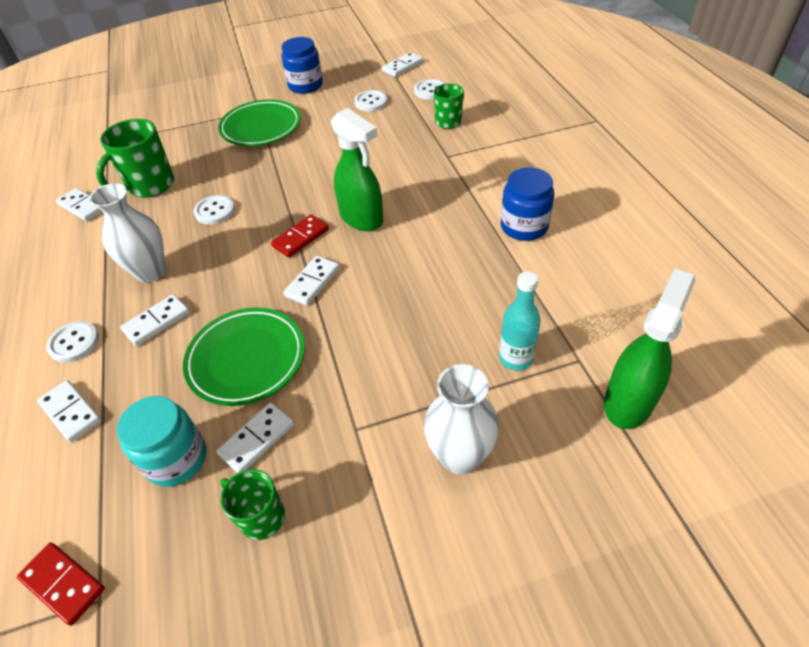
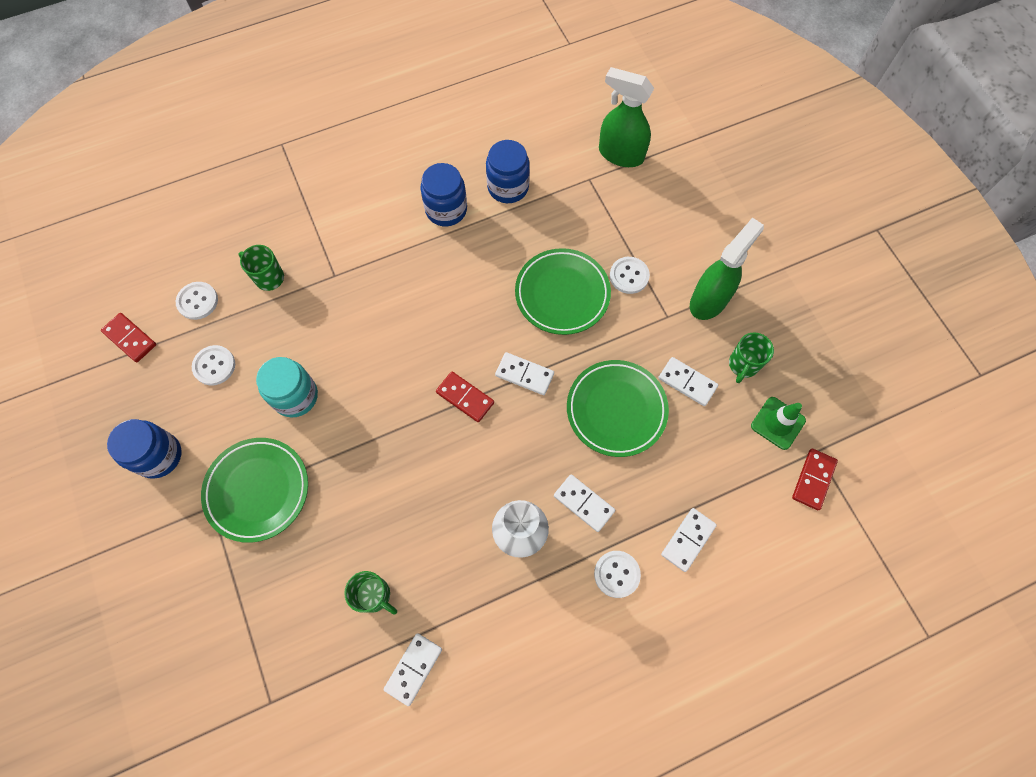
camera: 100 degrees left, 20 degrees up
(150, 186) = (374, 595): green mug -> green mug, size x0.61
(161, 549) = (777, 423): none -> green traffic cone
(176, 459) = (713, 436): turquoise jar -> turquoise jar (295, 396)
(215, 211) = (423, 498): white button -> white button (629, 276)
(362, 218) = (435, 345): green spray bottle -> green spray bottle (709, 300)
(402, 66) = (130, 338): white domino -> red domino
(405, 320) = (562, 294): none -> green plate
(460, 456) = (678, 250): white vase -> none
(515, 358) = (592, 217): turquoise bottle -> none
(559, 277) = (508, 187): none -> blue jar

